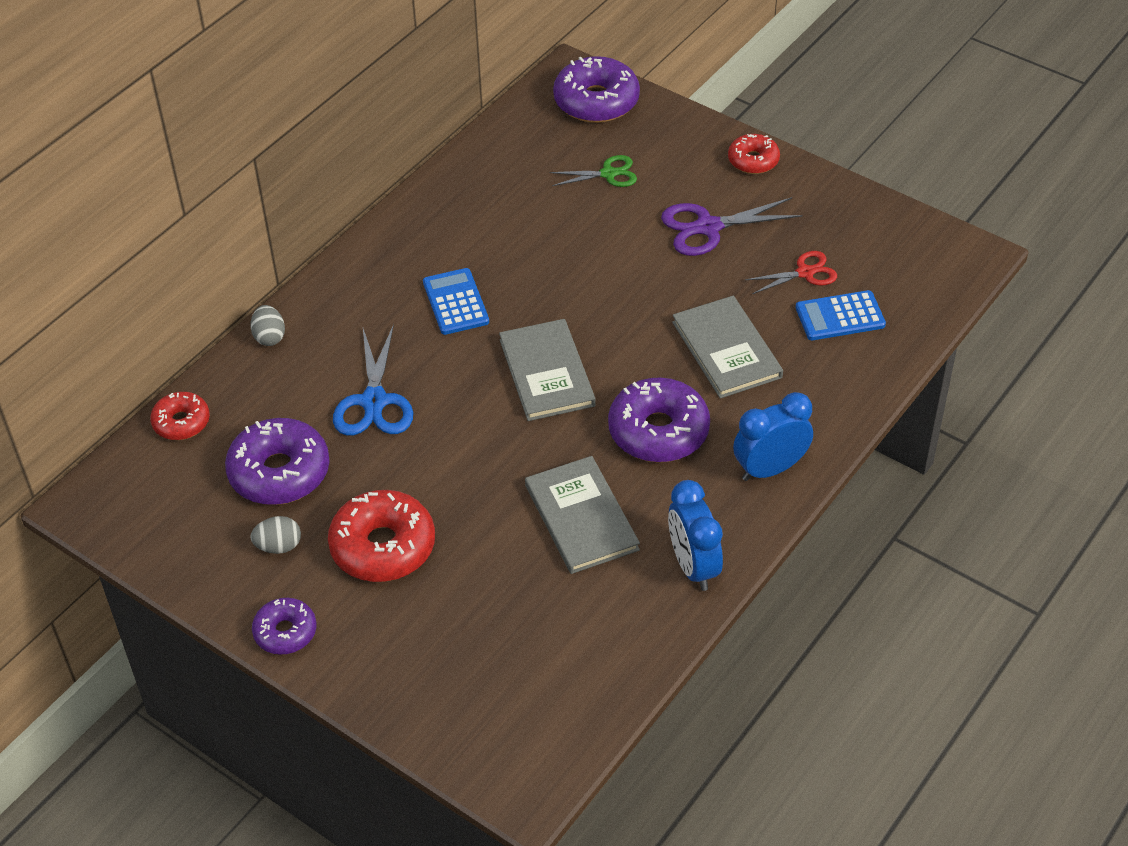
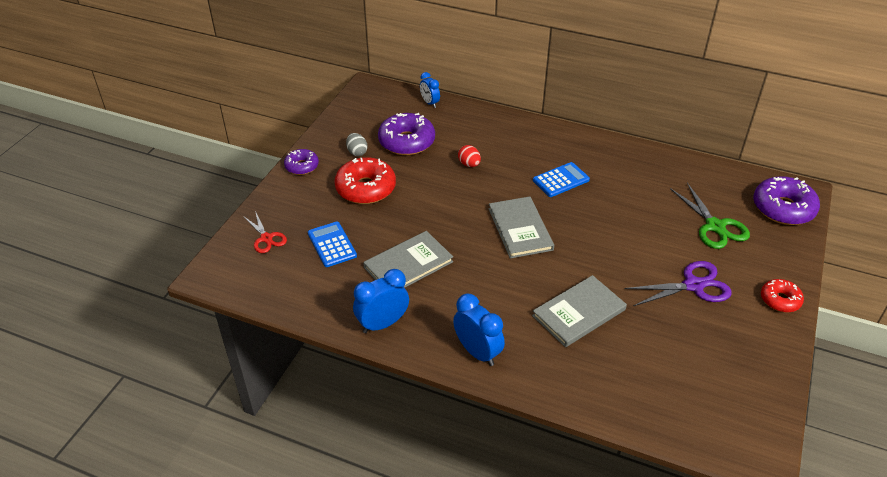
camera: 75 degrees right, 5 degrees down
(181, 422) = (429, 103): red donut -> blue clock
(269, 337) = (501, 118): grey egg -> none
(374, 401) = (469, 164): blue scissors -> red egg
(547, 373) = (520, 229): grey book -> grey book turned 75 degrees counterclockwise
(608, 174) = (715, 226): green scissors -> green scissors, size x1.56
(658, 431) = (491, 289): purple donut -> none
(708, 227) = (693, 285): purple scissors -> purple scissors turned 105 degrees clockwise
(805, 272) = (678, 347): red scissors -> red scissors (266, 238)
(840, 316) = (643, 374): blue calculator -> blue calculator (332, 245)

